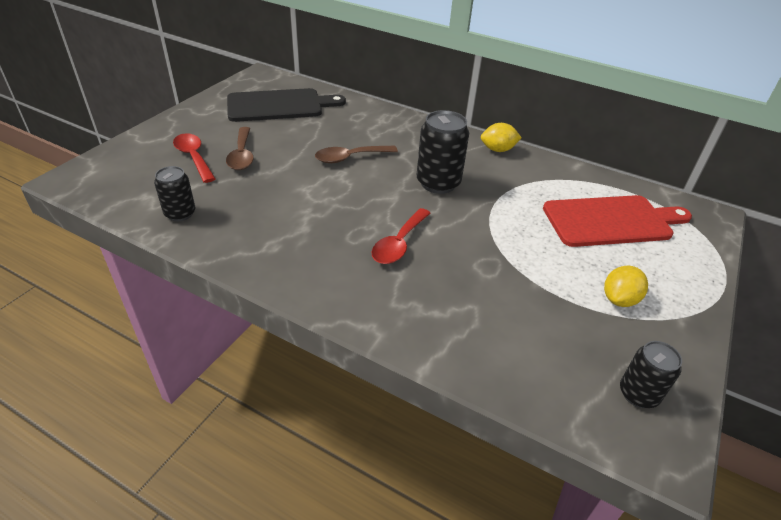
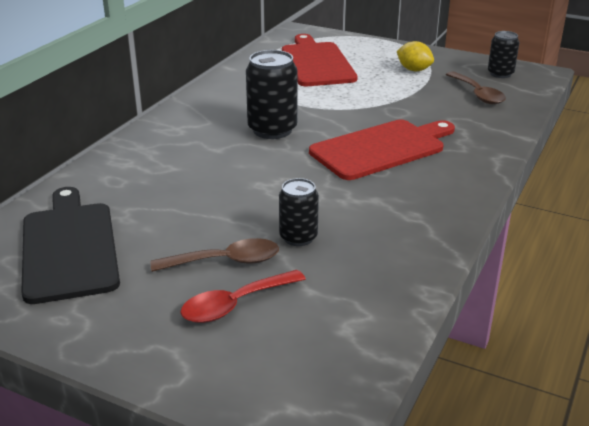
camera: 90 degrees left, 10 degrees down
(180, 213) = (376, 289): black can -> black can (298, 237)
(350, 158) = (225, 180): brown spoon -> brown spoon (477, 94)
(399, 243) = (381, 148): red spoon -> red cutting board
(498, 150) = (201, 99): yellow lemon -> none

